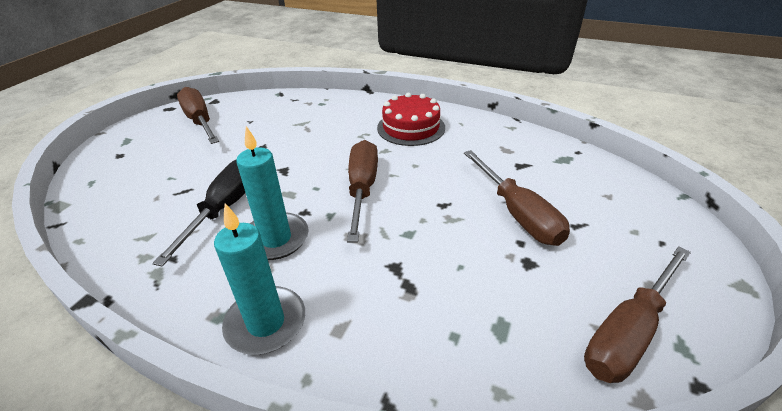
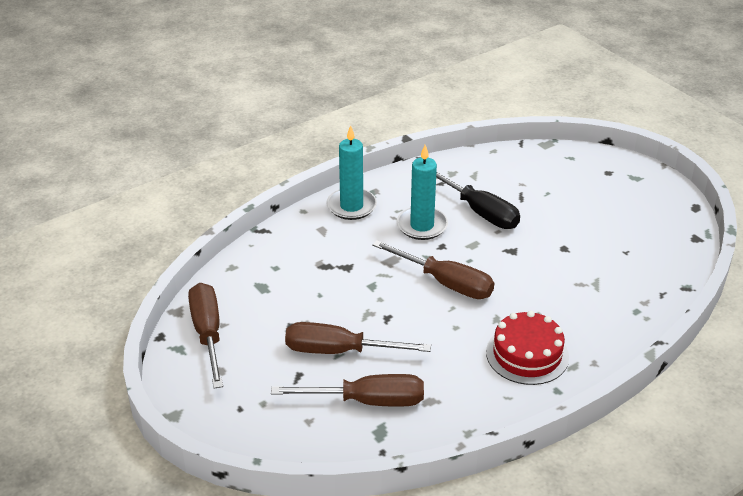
camera: 120 degrees right, 0 degrees up
(200, 121) = (648, 221): brown screwdriver -> brown screwdriver (367, 401)

